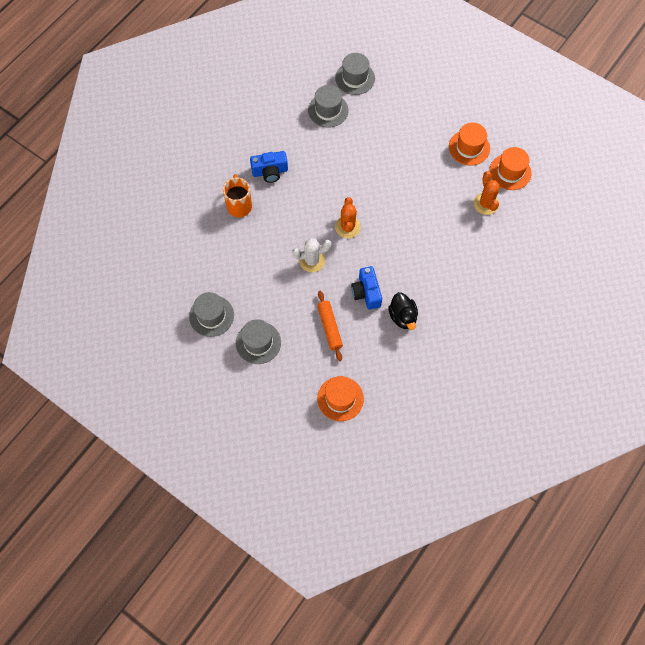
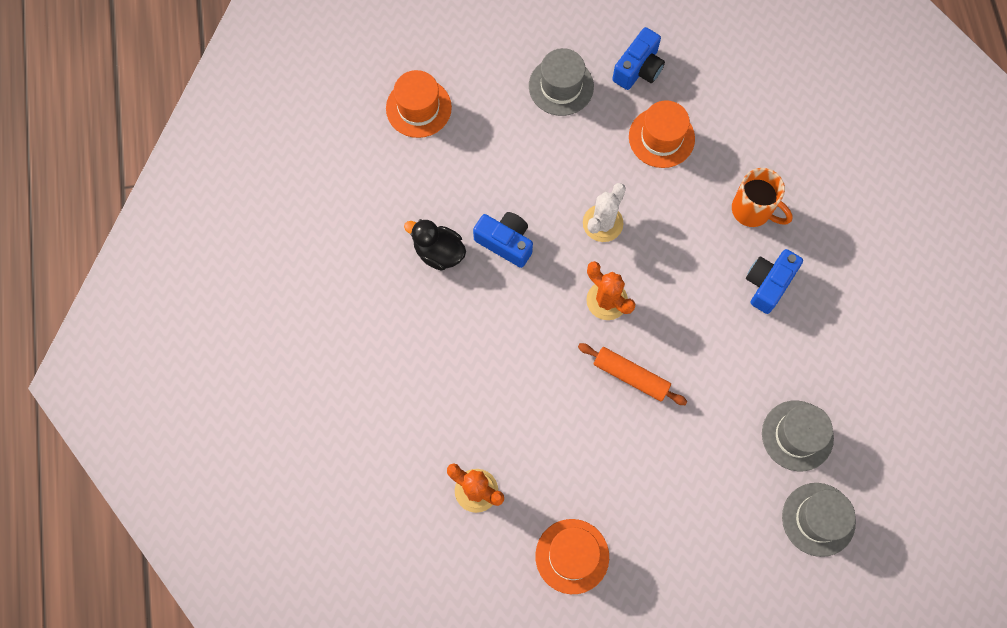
camera: 135 degrees right, 5 degrees up
(211, 316) = (638, 69): grey hat -> blue camera
(329, 327) = (505, 168): orange rolling pin -> orange rolling pin (630, 376)
(510, 172) = (487, 570): orange hat -> orange hat (661, 137)

